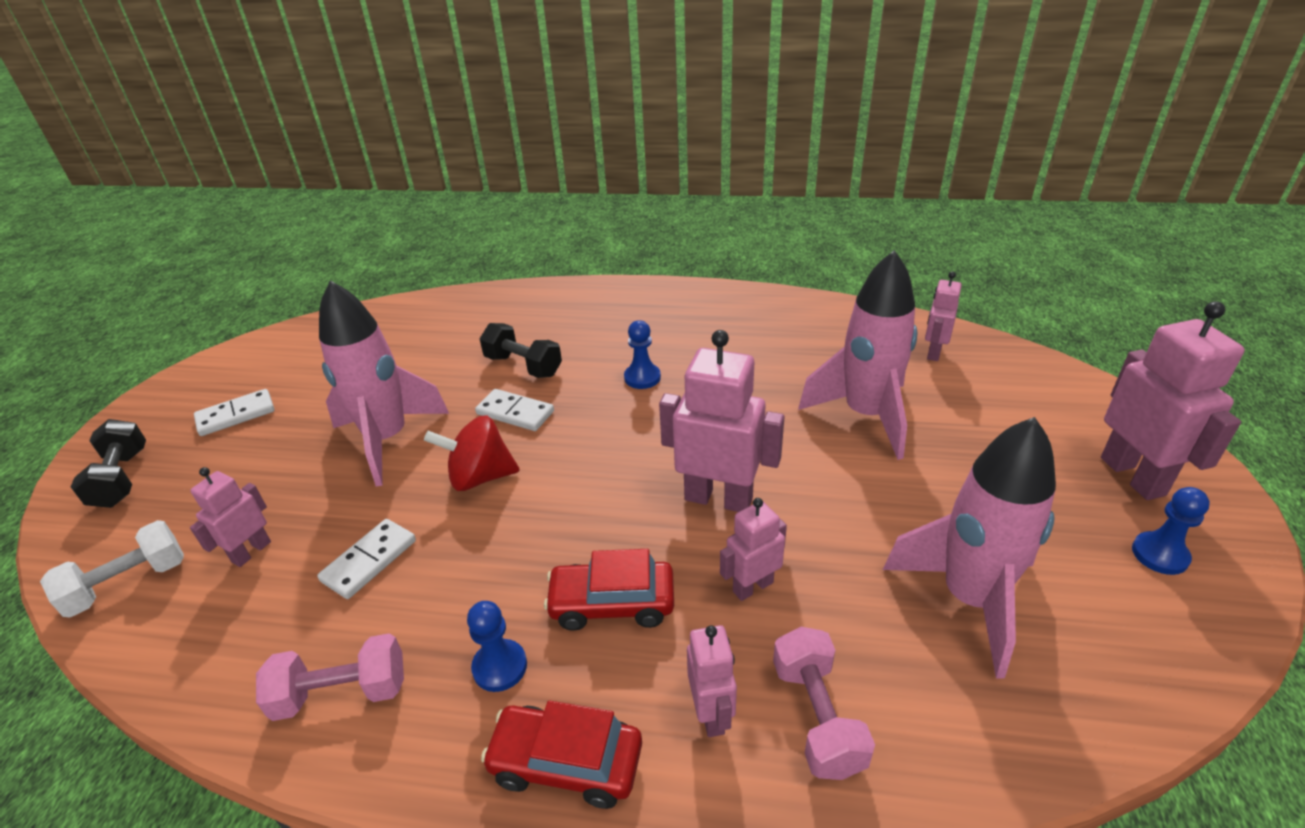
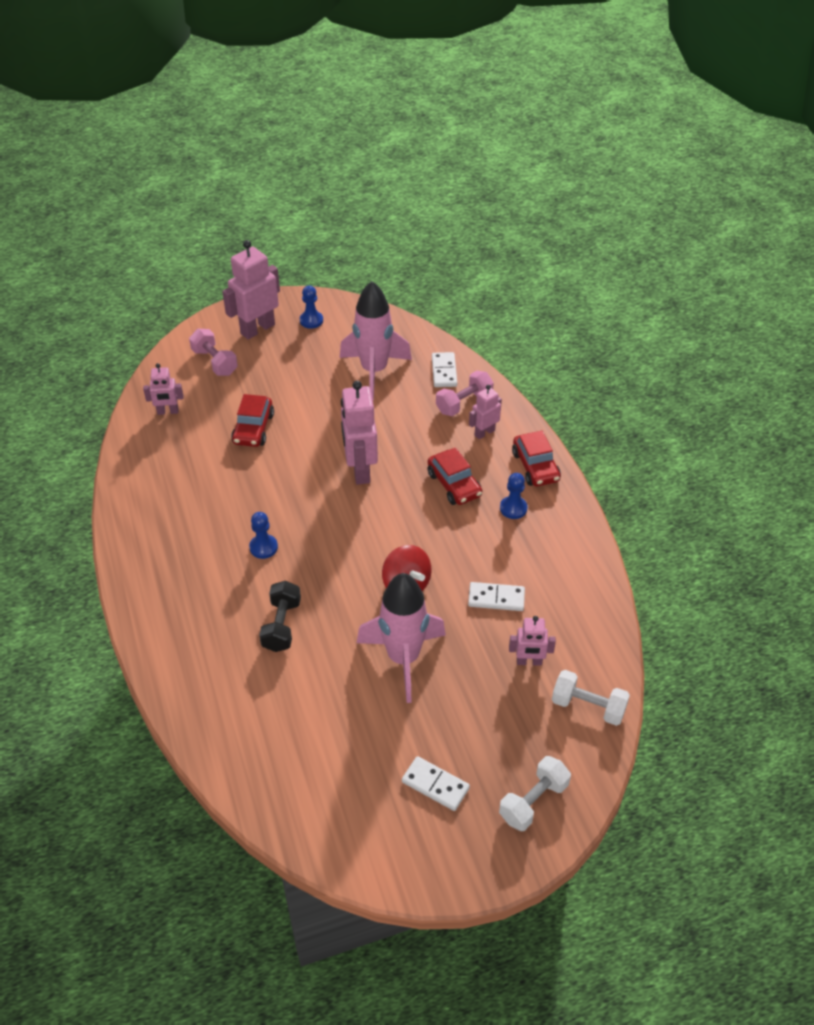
camera: 120 degrees left, 10 degrees up
(122, 478) = (533, 801): black dumbbell -> white dumbbell
(342, 693) = (565, 557): pink dumbbell -> pink dumbbell (215, 362)
(515, 413) = (338, 600): white domino -> white domino (444, 371)
(752, 587) = (411, 439): pink robot -> none
(866, 416) = (253, 429): pink rocket -> red car

